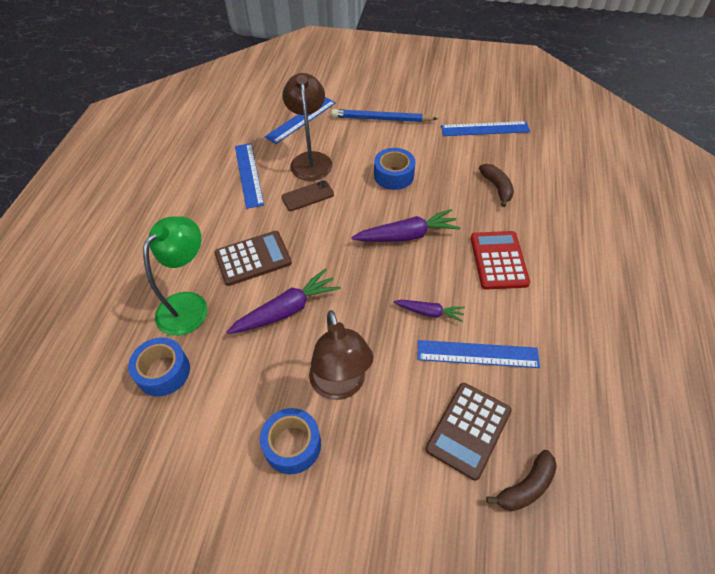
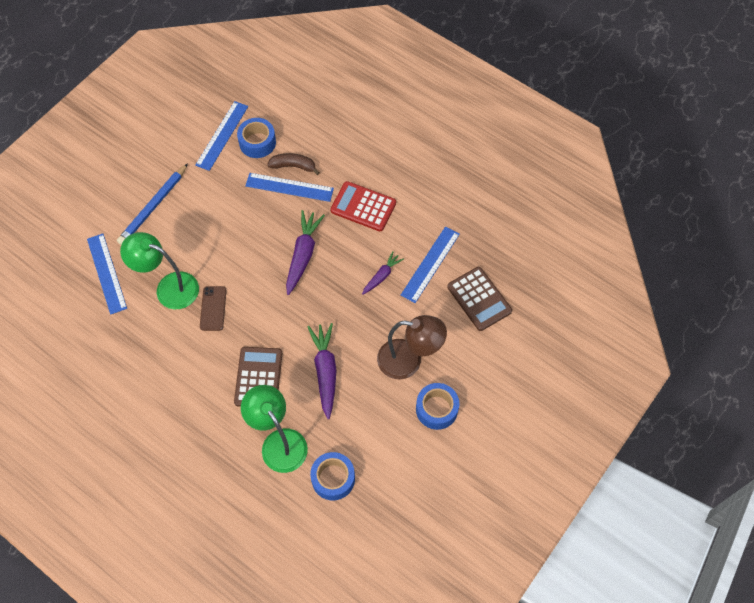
camera: 65 degrees left, 10 degrees up
(249, 174) = (154, 346): blue ruler -> blue ruler (289, 187)
(310, 160) = (169, 287): brown lamp -> green lamp
(394, 175) = (231, 232): blue tape -> blue tape (257, 142)
(526, 487) = (528, 288): brown banana -> none

